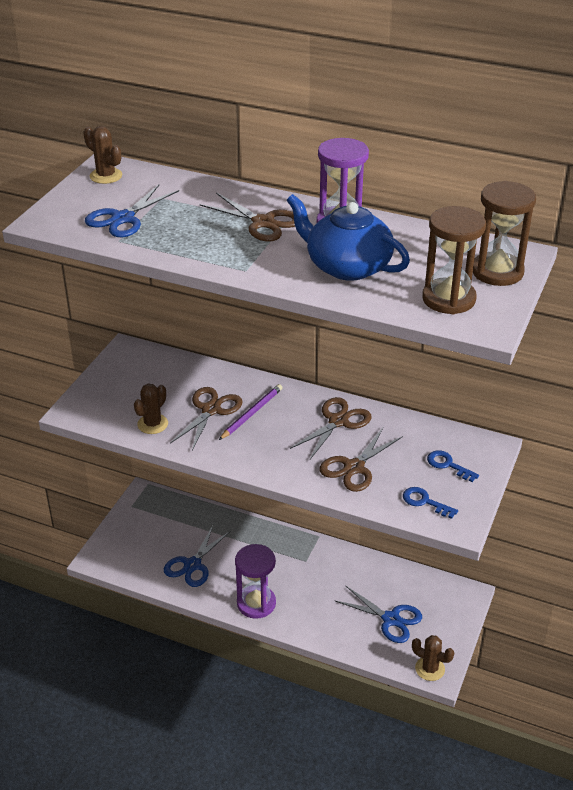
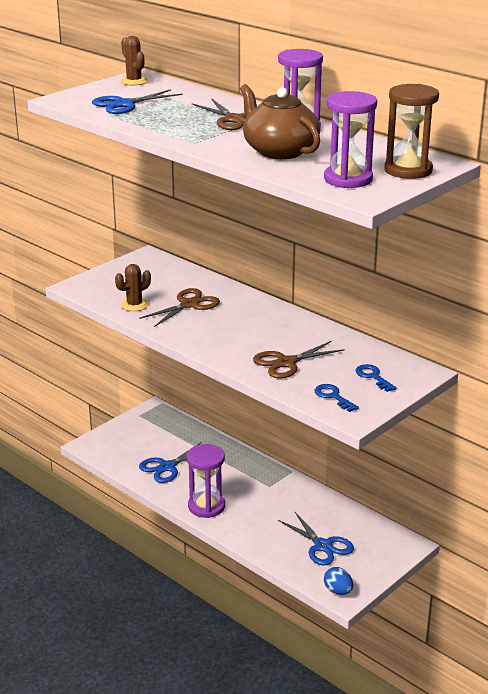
camera: 20 degrees right, 10 degrees down
(251, 413) = (222, 313): purple pencil -> none
(338, 421) = (294, 331): brown scissors -> none
(347, 266) = (279, 151): blue teapot -> brown teapot
(430, 669) = (338, 591): brown cactus -> blue egg
(448, 299) = (348, 179): brown hourglass -> purple hourglass

